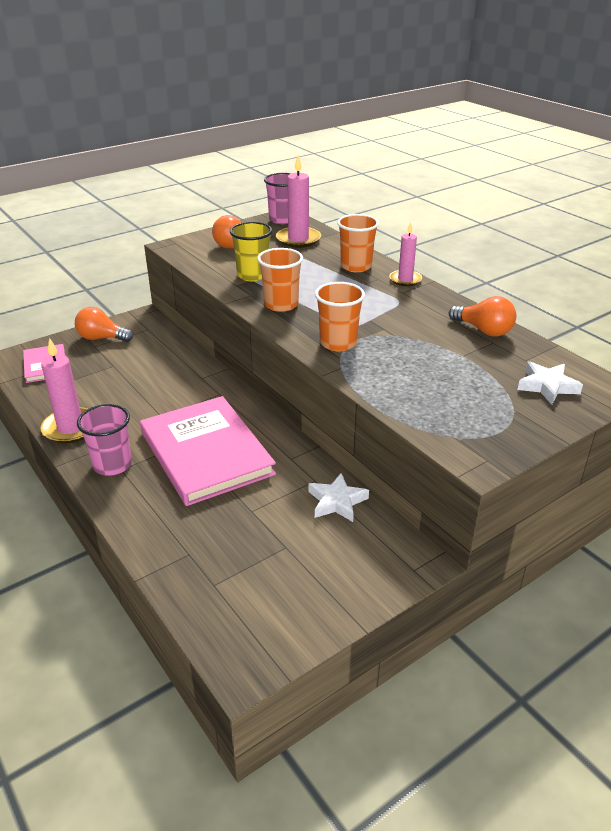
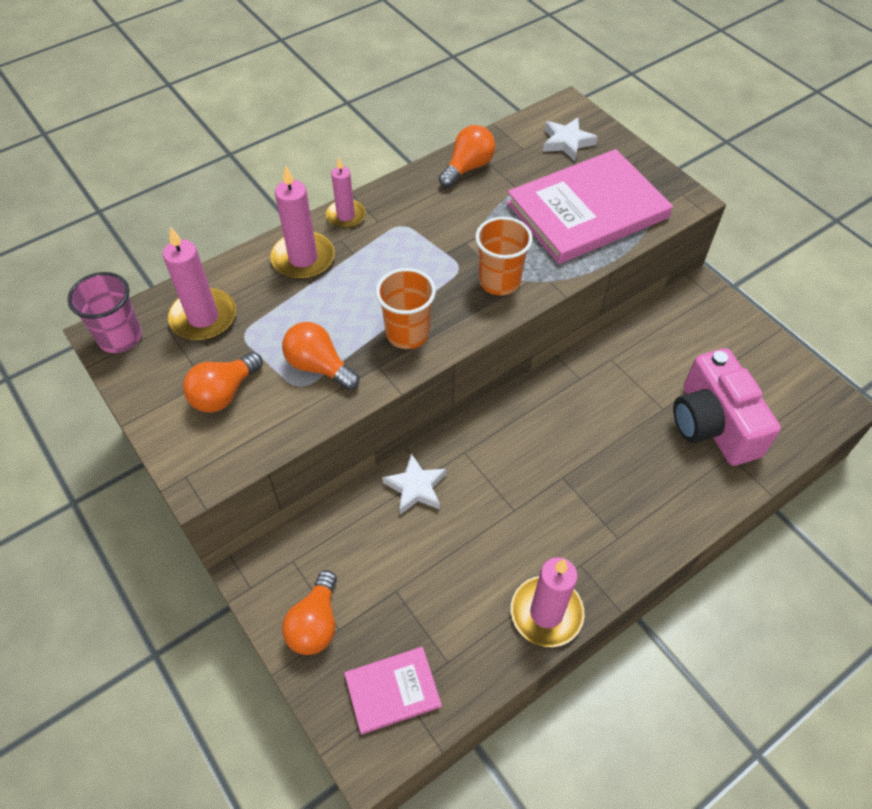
camera: 90 degrees left, 20 degrees up
(112, 465) = (612, 548): pink cup -> none
(206, 453) = (579, 455): pink book -> pink book (587, 210)
(228, 546) = (713, 424): none -> pink camera
(253, 275) = (319, 366): yellow cup -> orange light bulb
(337, 501) = (639, 342): white star -> white star (416, 487)
(356, 266) = (303, 258): orange cup -> pink candle

